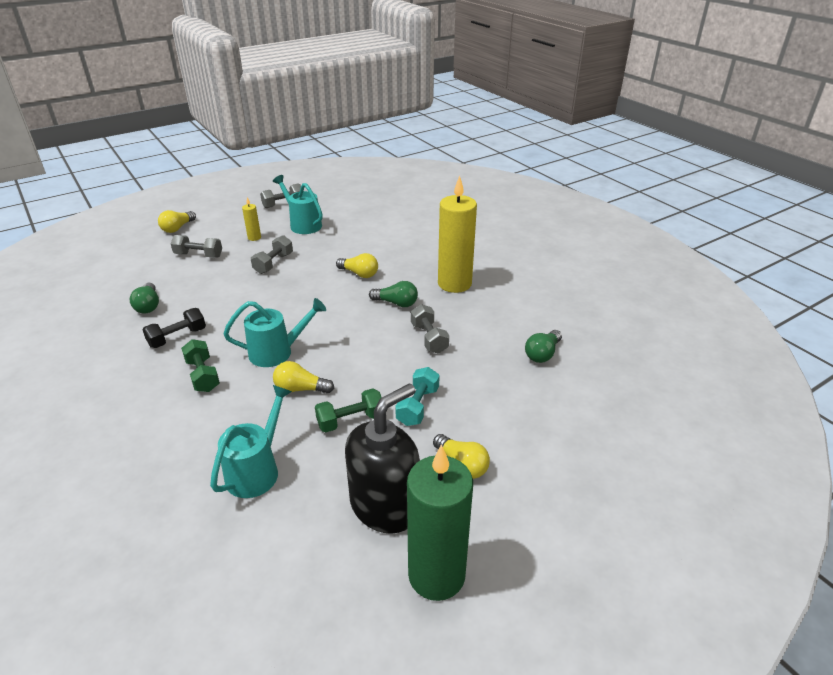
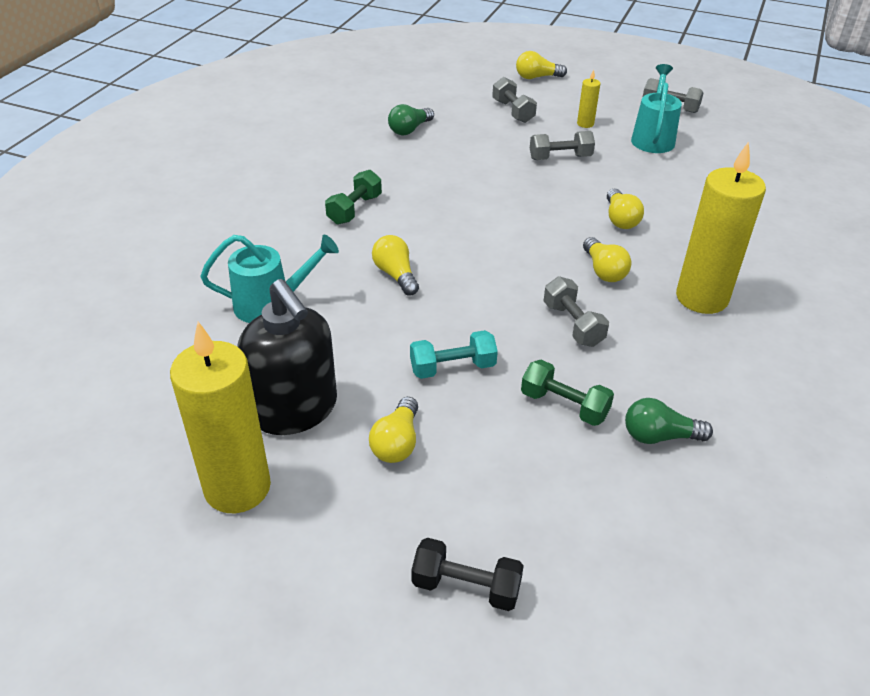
camera: 55 degrees right, 5 degrees up
(177, 337) = (387, 168): black dumbbell -> black dumbbell (466, 586)
(277, 352) = (431, 233): turquoise watering can -> none
(350, 420) = (385, 330): green dumbbell -> green dumbbell (564, 405)
(385, 506) = (295, 409): black soap dispenser -> black soap dispenser turned 45 degrees clockwise
(396, 303) = (603, 271): green light bulb -> yellow light bulb
(429, 338) = (572, 324): grey dumbbell -> grey dumbbell turned 60 degrees counterclockwise
(436, 575) = (237, 487): green candle -> yellow candle

